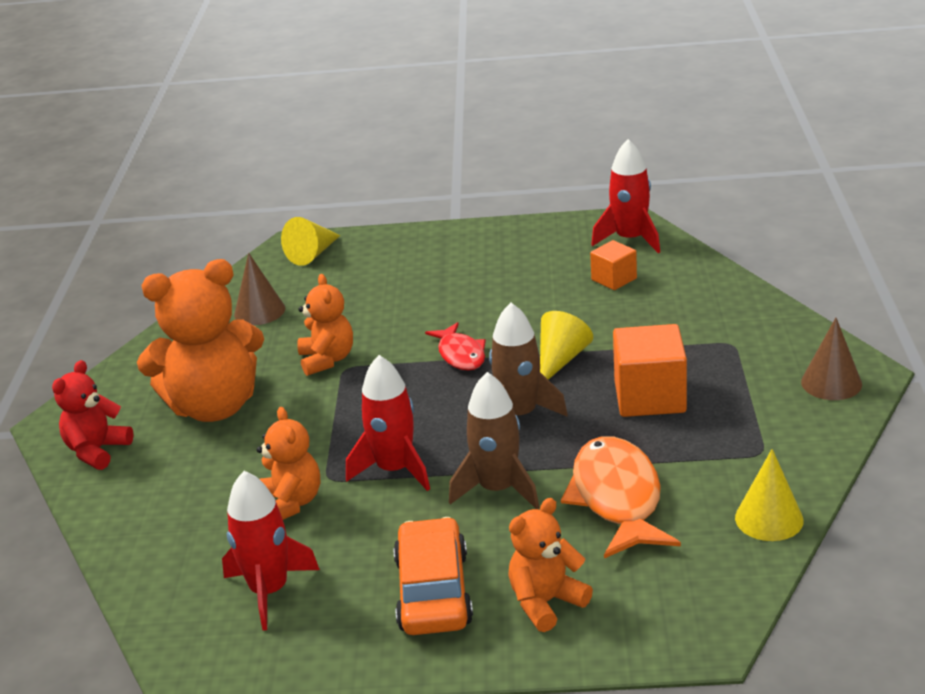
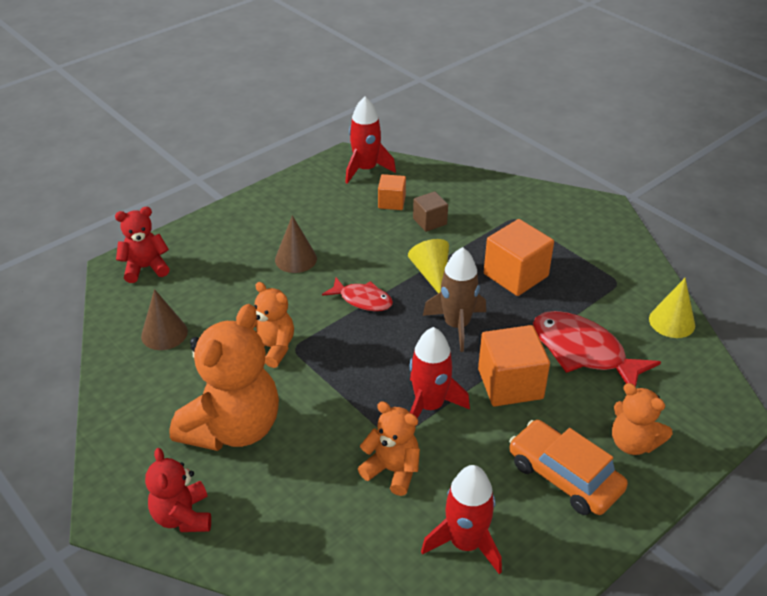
camera: 45 degrees left, 10 degrees up
(313, 254) = (145, 268): yellow cone -> red teddy bear
(497, 489) = (510, 384): brown rocket -> orange cube
(546, 602) = (633, 443): orange teddy bear -> orange teddy bear turned 60 degrees counterclockwise
(617, 498) = (583, 352): orange fish -> red fish
(629, 311) = (429, 221): none -> brown cube
(831, 383) = (597, 220): brown cone -> brown cone (295, 259)

